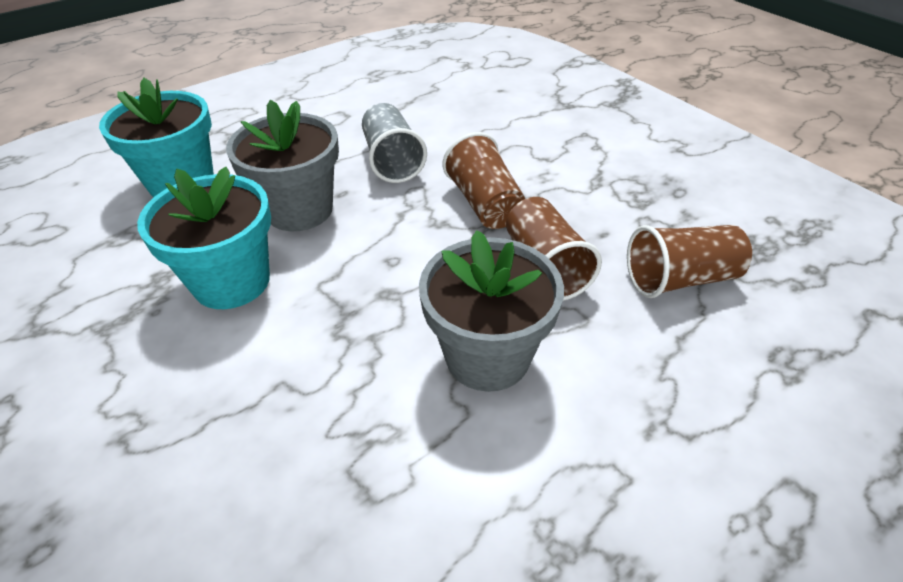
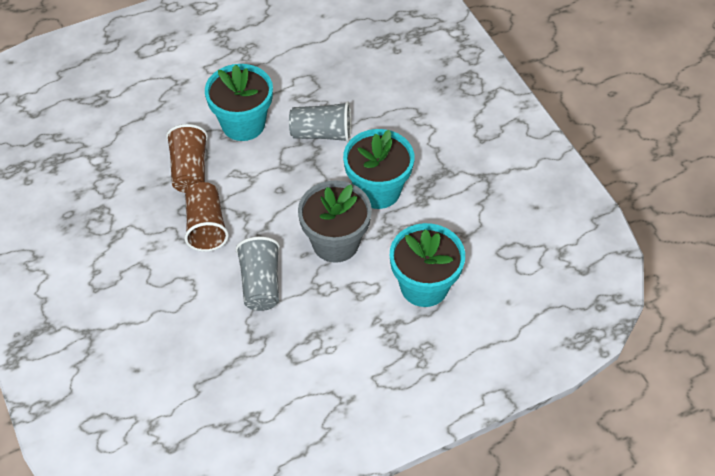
camera: 170 degrees left, 10 degrees up
(332, 361) = (322, 133): none -> grey cup
(487, 356) = (243, 124): grey flower pot -> turquoise flower pot
(680, 279) = (117, 149): brown cup -> none

